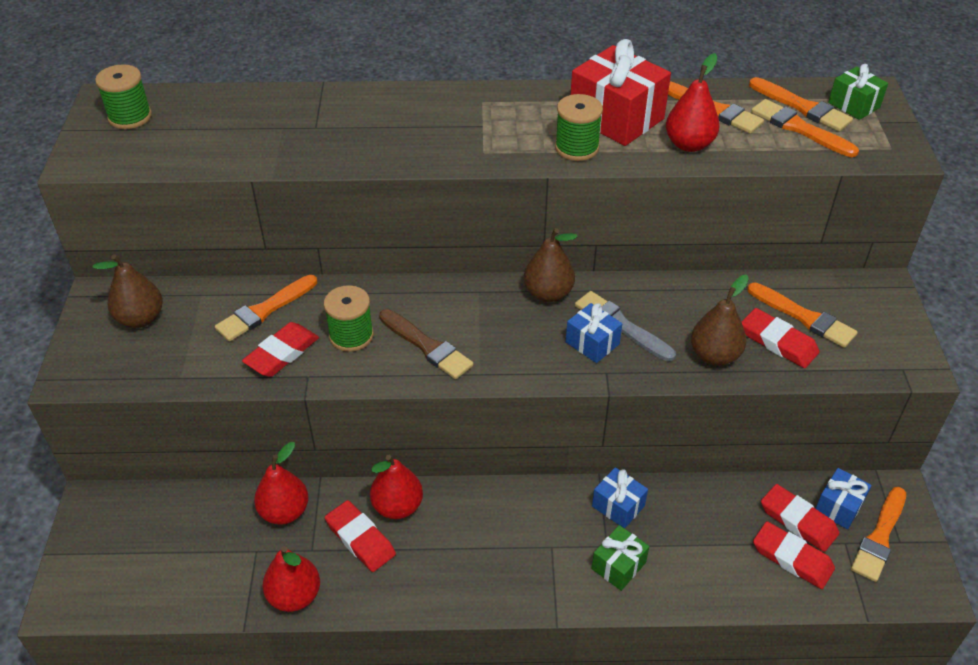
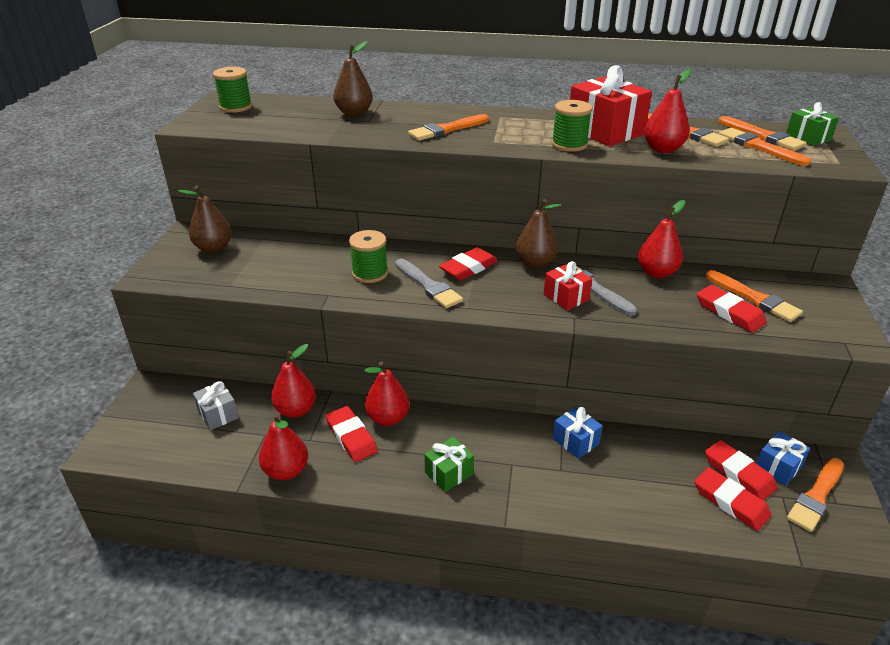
camera: 10 degrees right, 10 degrees down
(190, 532) = (218, 414): none -> grey gift
(264, 310) = (308, 252): orange brush -> orange brush (446, 129)
(282, 353) = (312, 279): red eraser -> red eraser (468, 268)
(427, 346) = (428, 286): brown brush -> grey brush
(592, 343) = (566, 297): blue gift -> red gift
(618, 566) = (568, 486): green gift -> green gift (449, 473)
(691, 291) = (656, 273): none -> red pear
(714, 355) = (671, 316): brown pear -> brown pear (354, 113)

